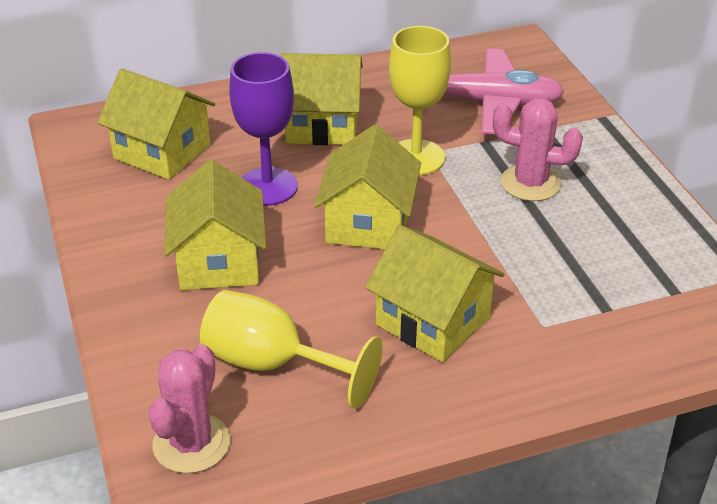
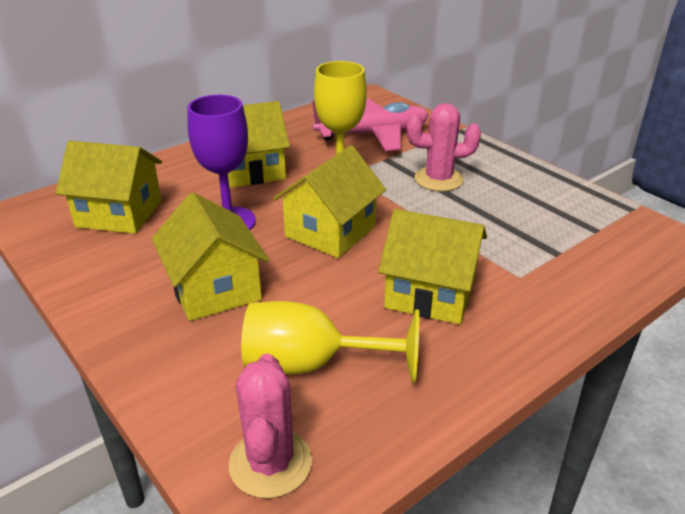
camera: 20 degrees left, 5 degrees down
(368, 223) = (330, 231): yellow house -> yellow house turned 45 degrees clockwise

